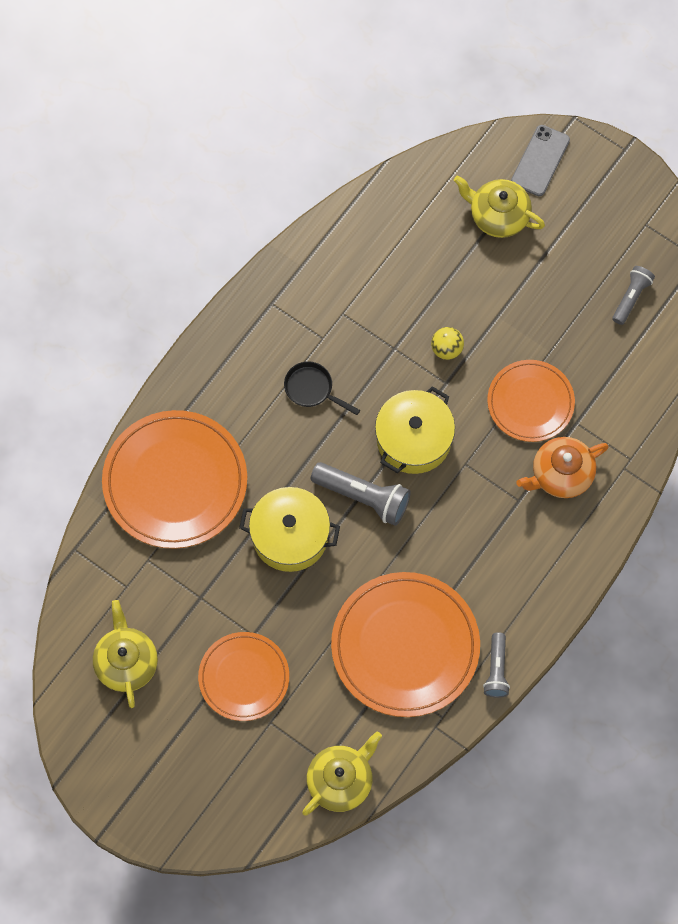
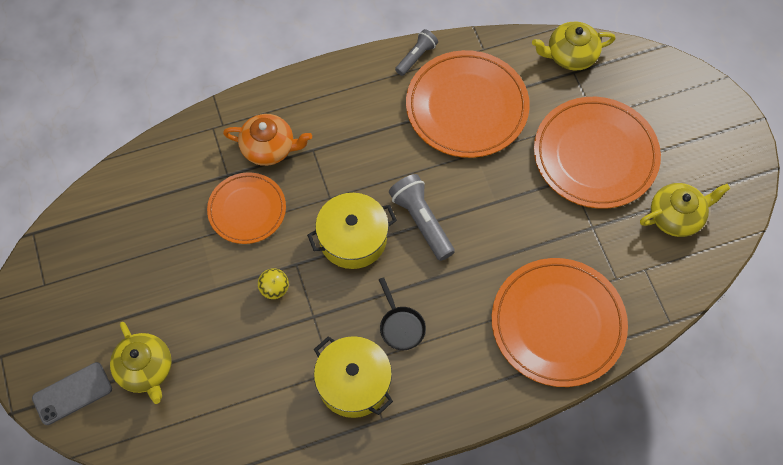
camera: 145 degrees left, 5 degrees down
(126, 662) = (676, 216): yellow teapot -> yellow teapot turned 135 degrees counterclockwise
(244, 677) = (595, 155): orange plate -> orange plate, size x1.64
(290, 536) = (496, 228): yellow pot -> yellow pot (354, 383)
(631, 297) = (107, 237): grey flashlight -> none

